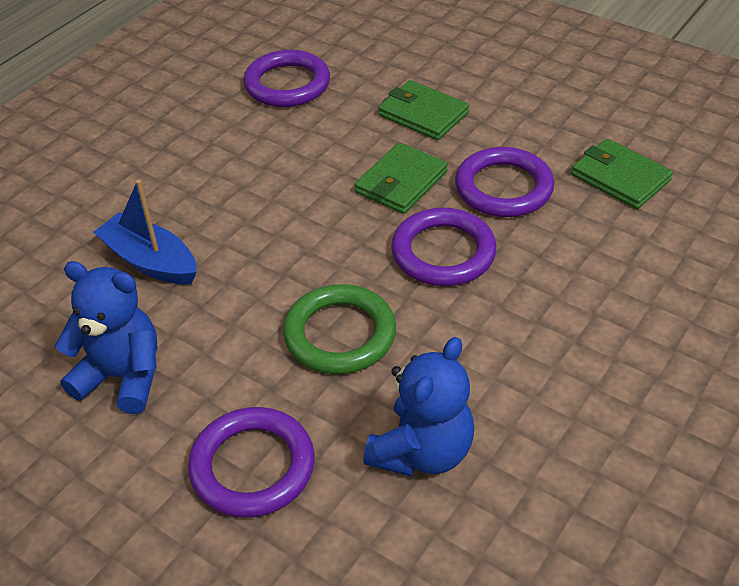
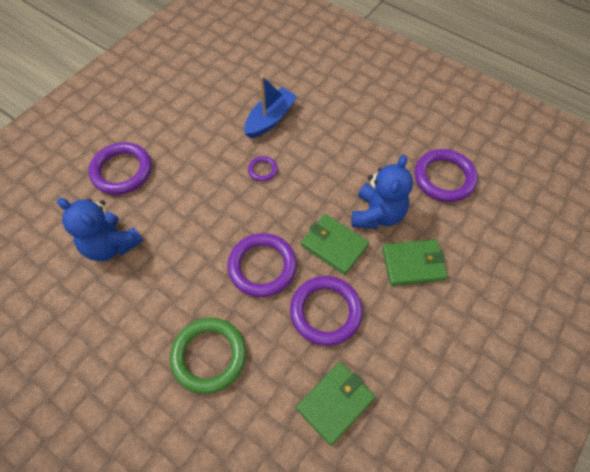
camera: 90 degrees right, 15 degrees up
(122, 377) = (189, 116): blue teddy bear -> blue teddy bear (377, 214)
(263, 263) = (262, 170): none -> purple ring
(340, 334) = (201, 208): green ring -> green ring (209, 356)
(423, 114) = (413, 264): green wallet -> green wallet turned 45 degrees clockwise

